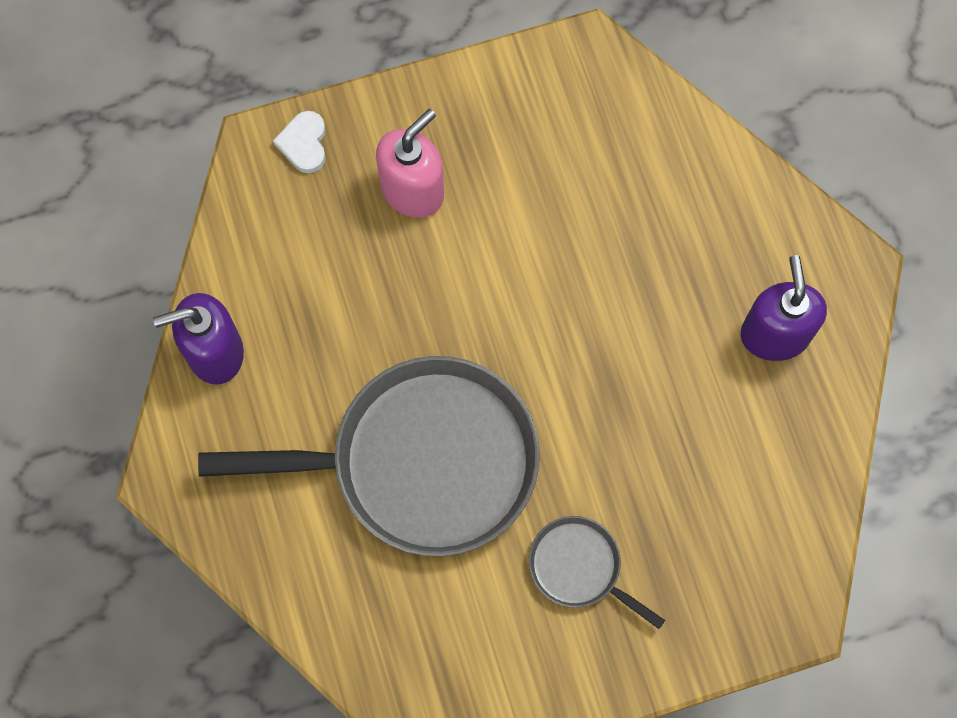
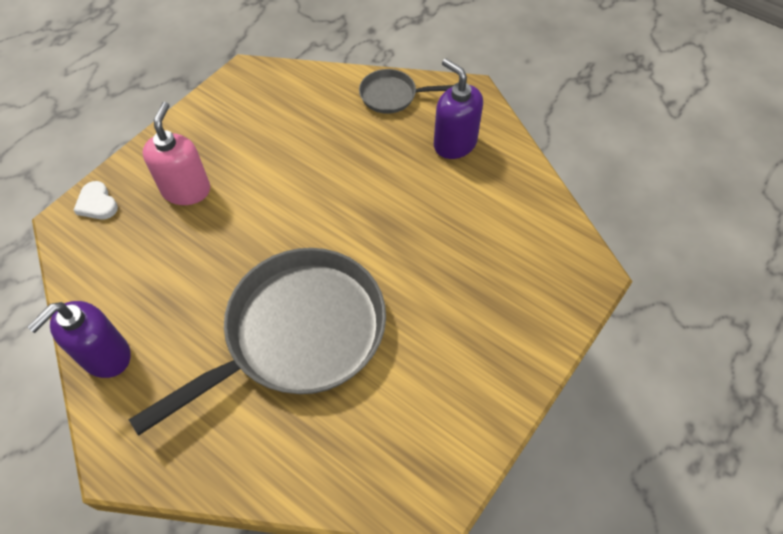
camera: 35 degrees left, 15 degrees down
(579, 567) = (445, 331): grey pan -> grey pan (392, 95)

